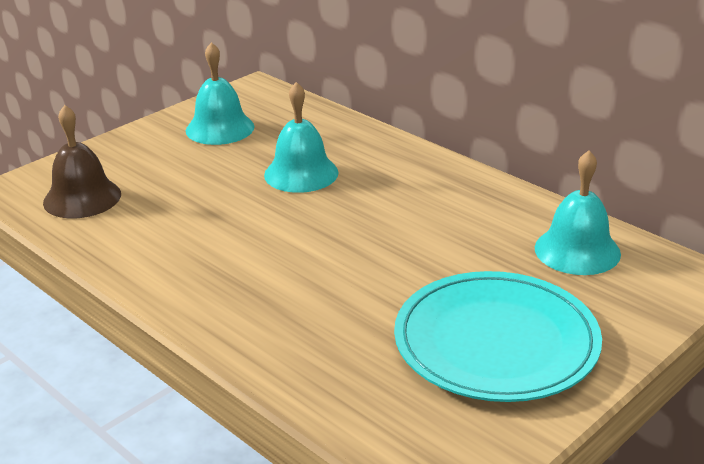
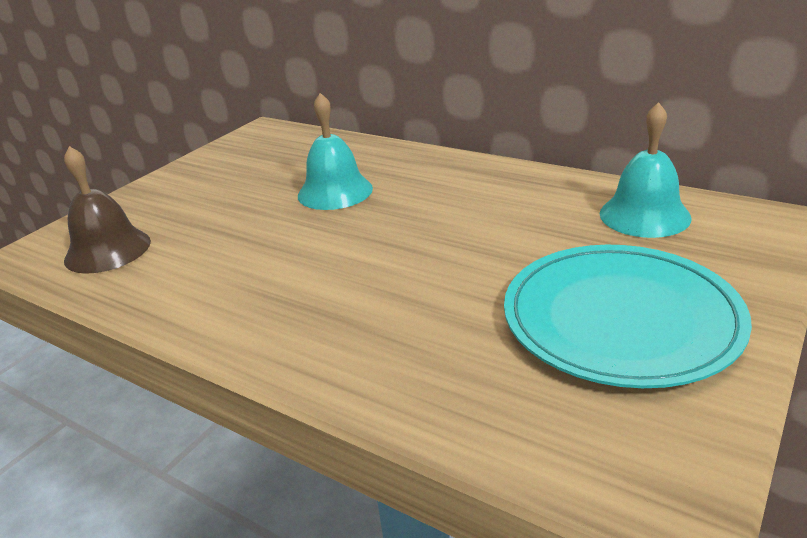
camera: 10 degrees left, 0 degrees up
(220, 128) = (239, 166): turquoise bell -> none

